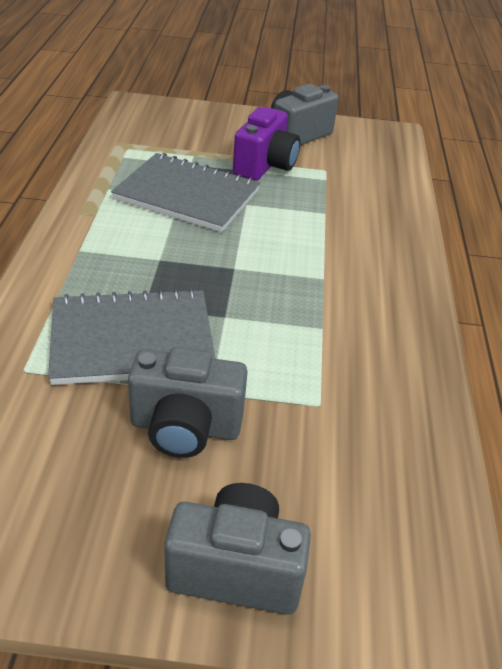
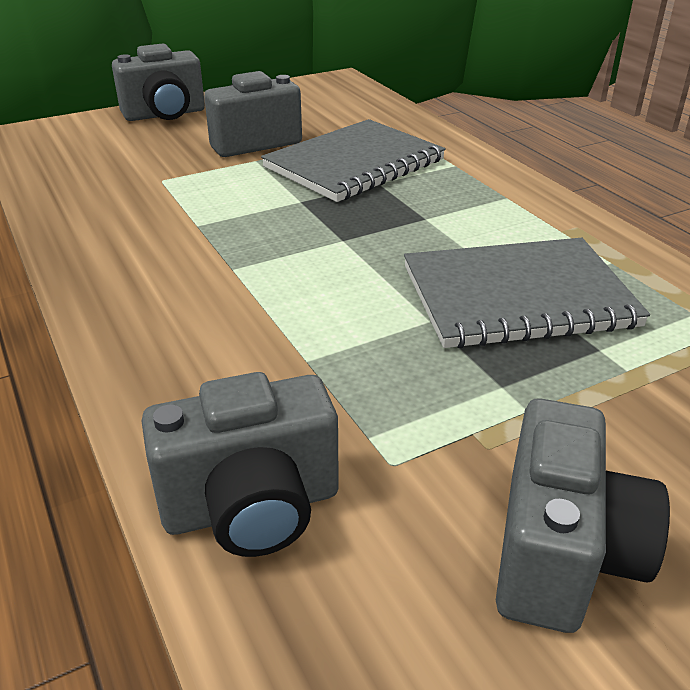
camera: 150 degrees right, 5 degrees down
(265, 166) = (499, 410): purple camera -> none
(386, 179) = (252, 507): none -> grey camera

